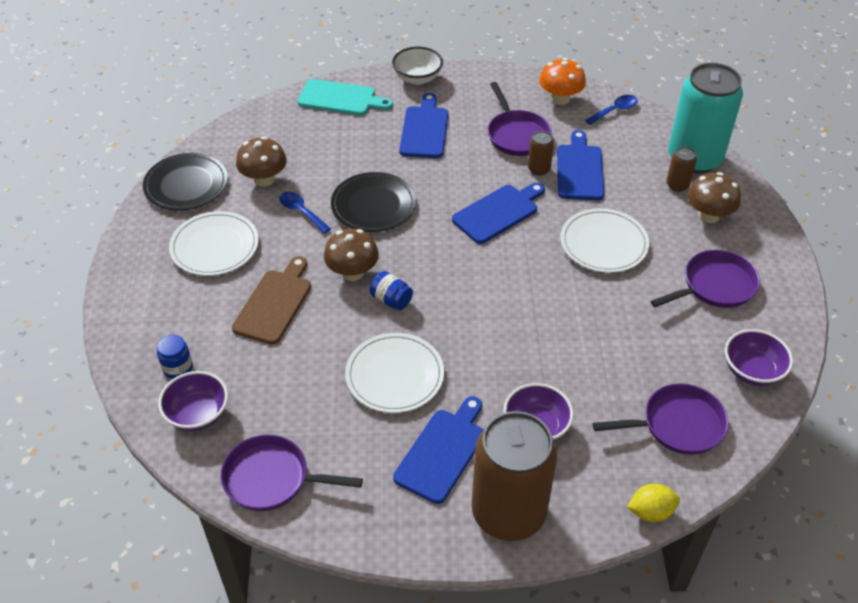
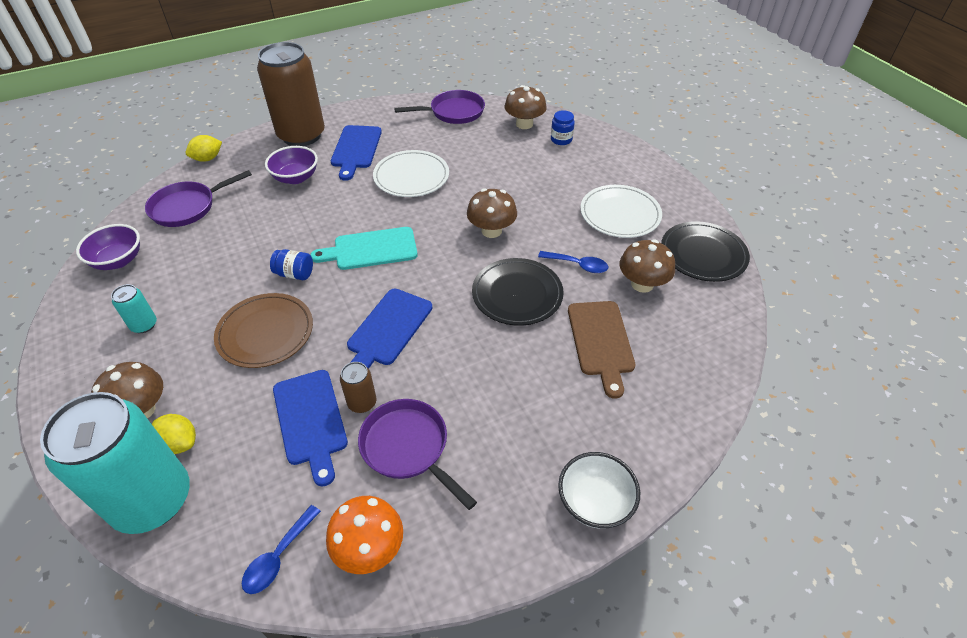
camera: 155 degrees right, 0 degrees up
(198, 414) = (524, 124): purple bowl -> brown mushroom
(275, 303) = (533, 191): brown cutting board -> brown cutting board (600, 341)
(340, 98) = (662, 419): turquoise cutting board -> turquoise cutting board (371, 249)
(391, 300) = (445, 221): blue jar -> blue jar (295, 274)
(424, 130) = (526, 410): blue cutting board -> none
(603, 243) = (265, 332): white plate -> brown plate
(677, 185) = (179, 443): brown can -> yellow lemon
(714, 286) = (144, 325): purple pan -> turquoise can

